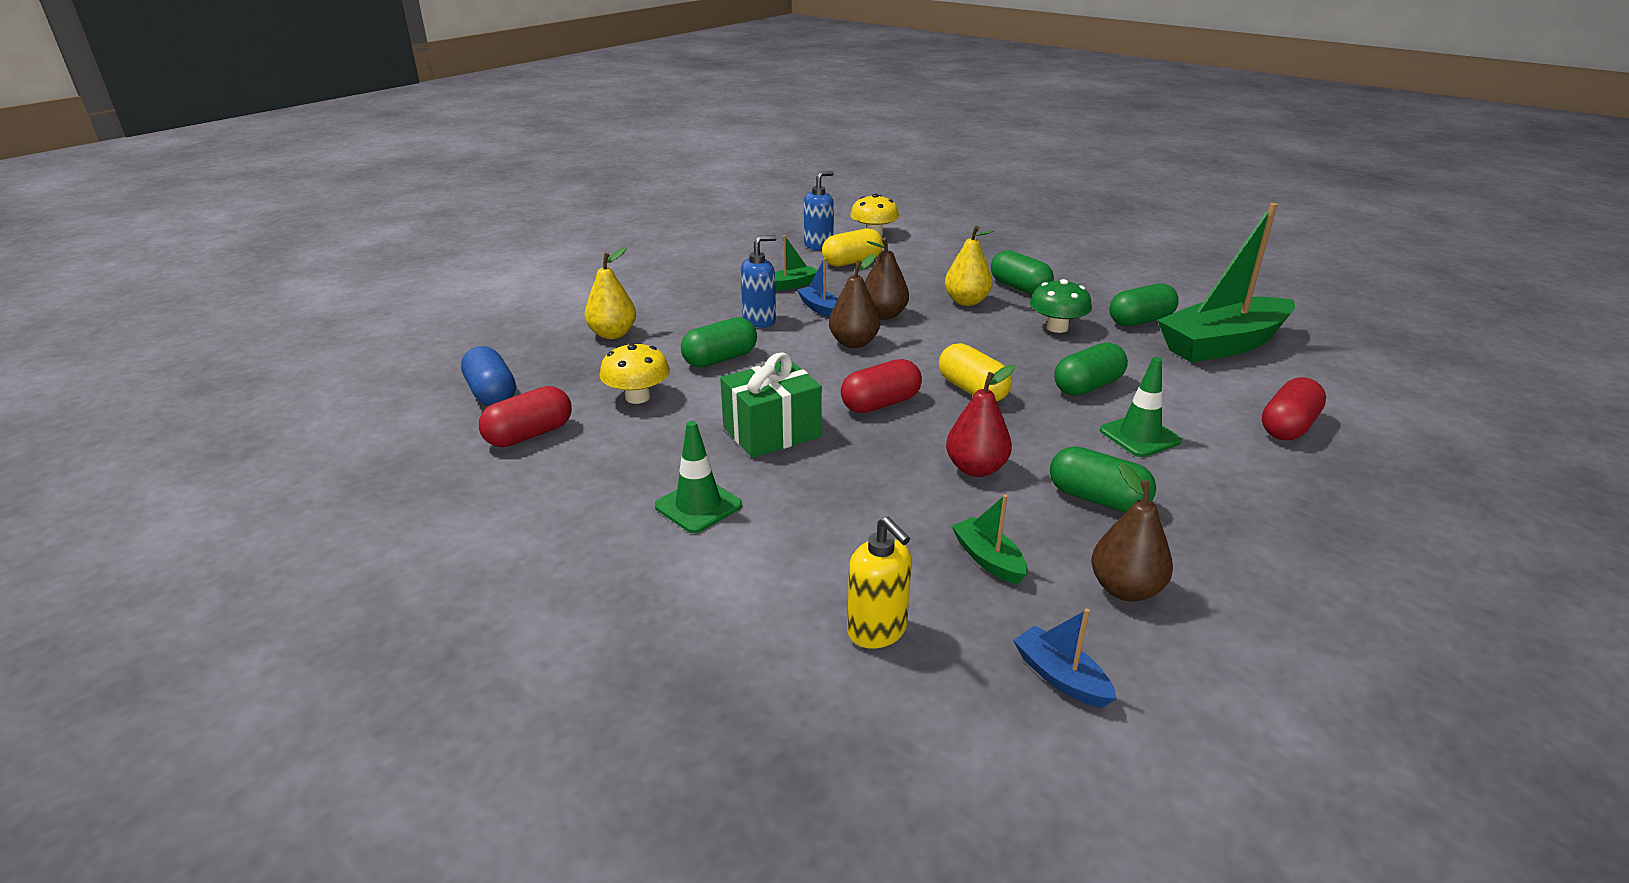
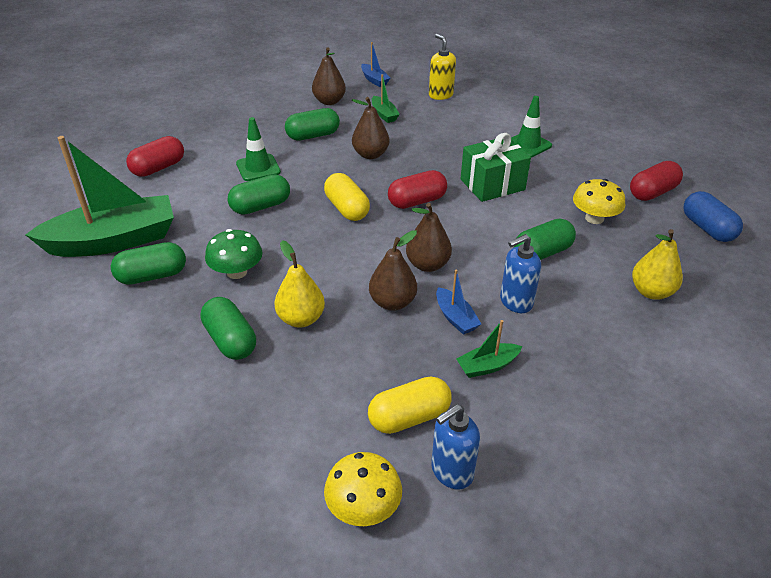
camera: 175 degrees left, 10 degrees up
(976, 469) = (370, 154): red pear -> brown pear
(1097, 499) = (313, 135): green capsule -> green capsule turned 60 degrees counterclockwise

